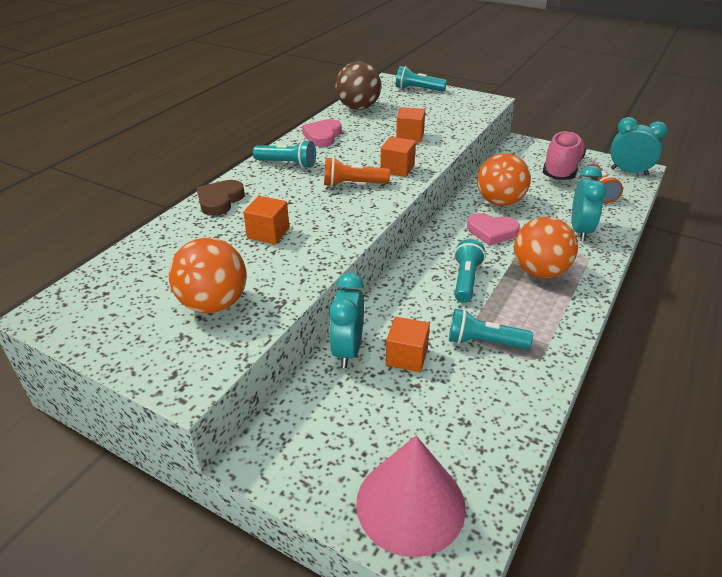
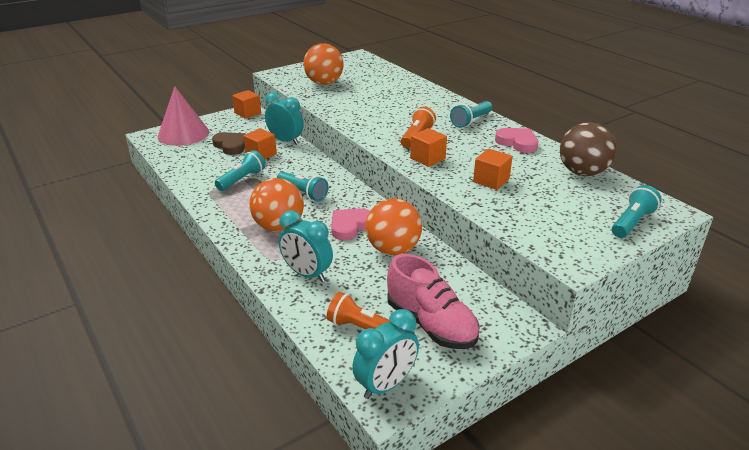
camera: 115 degrees right, 5 degrees down
(220, 201) = (431, 95): brown heart -> brown heart (231, 145)
(268, 233) = (377, 102): orange cube -> orange cube (247, 113)

